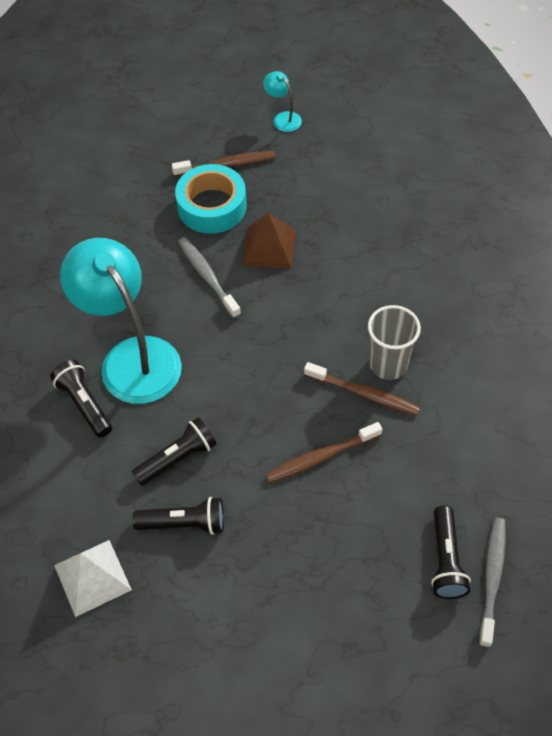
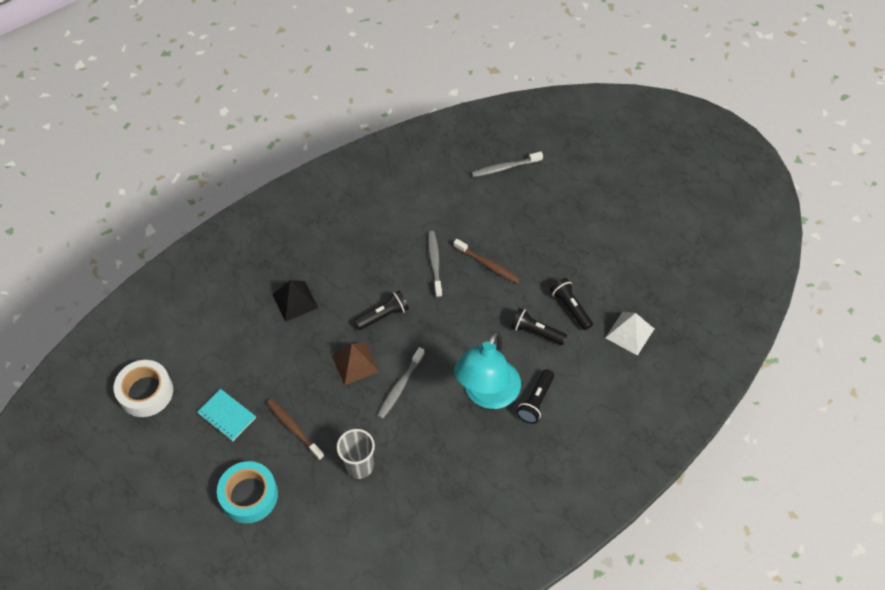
camera: 120 degrees left, 0 degrees up
(212, 206) = (338, 417): turquoise tape -> turquoise tape (249, 495)
(283, 118) = (226, 416): turquoise lamp -> turquoise notebook
(357, 68) = (146, 392): none -> white tape
(364, 394) = (434, 263): brown toothbrush -> grey toothbrush
(388, 364) = (407, 260): grey cup -> grey cup (359, 466)
(396, 225) = (295, 301): none -> black pyramid
(445, 560) = (509, 189): black flashlight -> black flashlight (383, 316)

